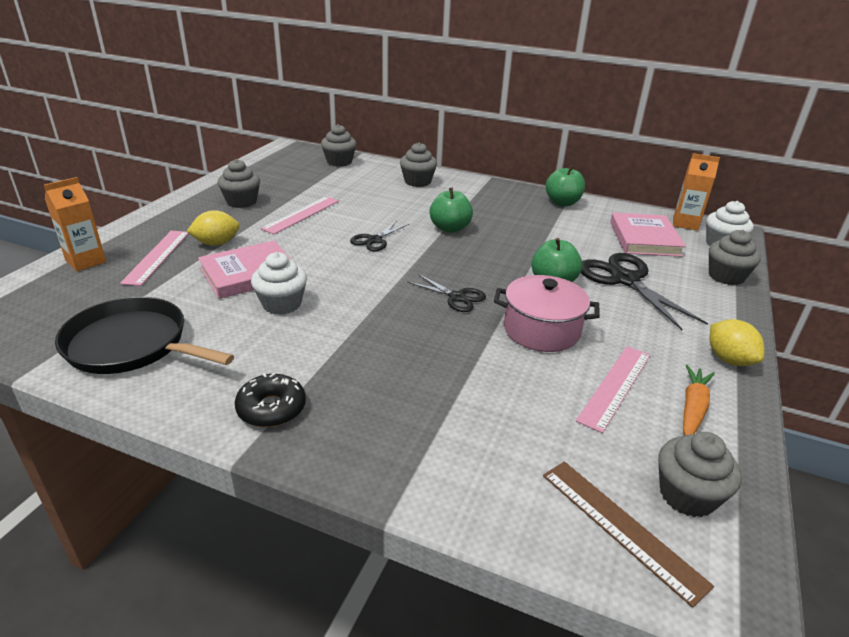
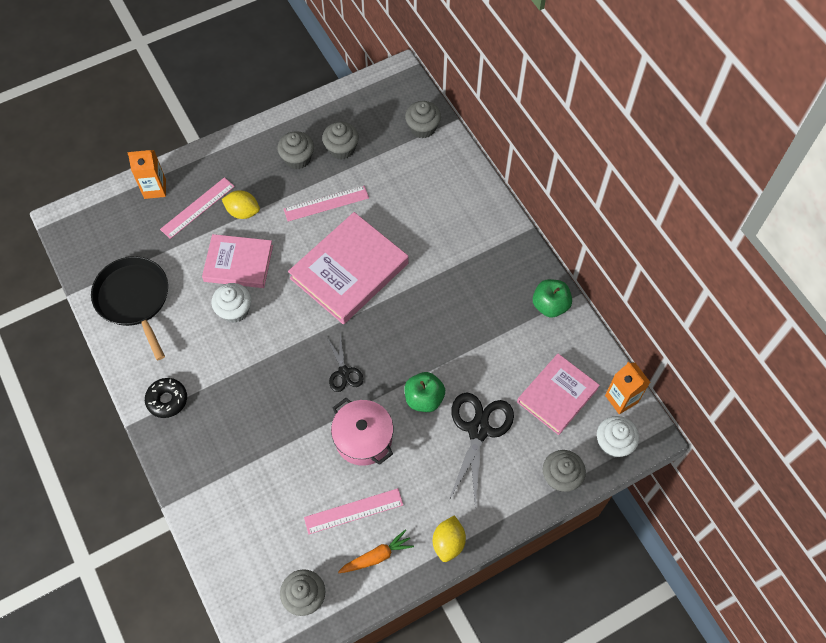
camera: 40 degrees right, 30 degrees up
(375, 240) = (349, 271): black scissors -> pink book
(417, 182) = (459, 200): grey cupcake -> grey cupcake (341, 149)
(450, 228) = (417, 288): green apple -> none
(620, 527) = (255, 586): brown ruler -> none

